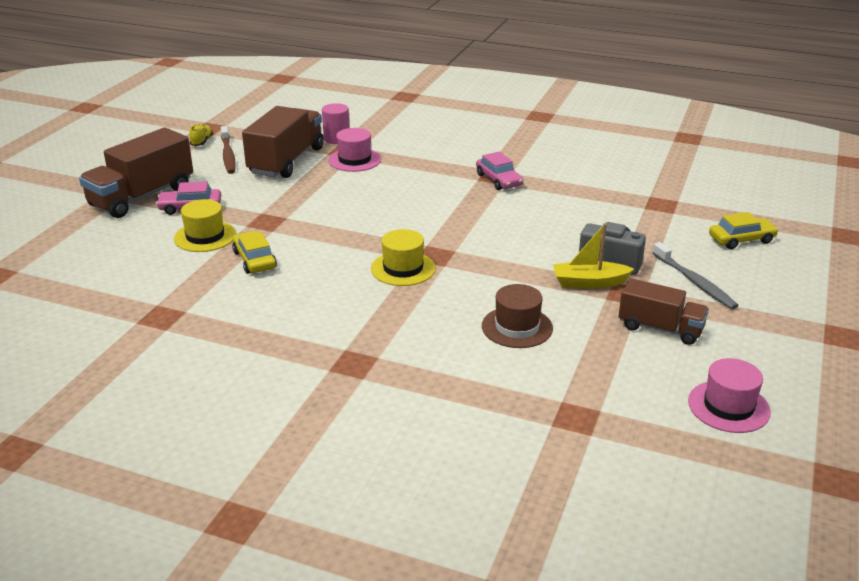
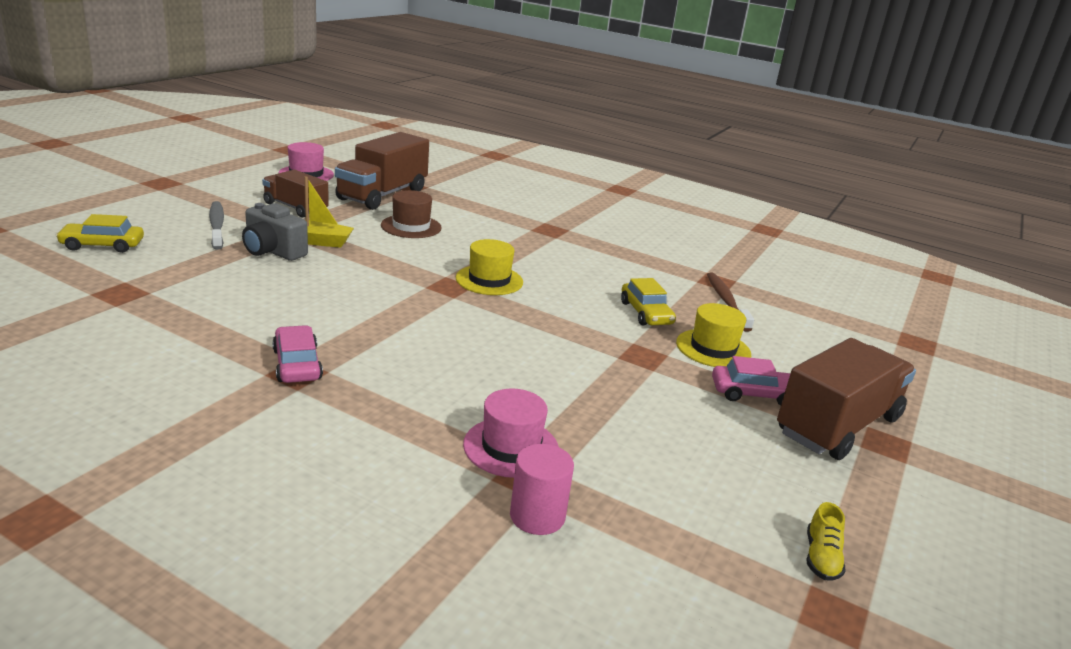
camera: 175 degrees left, 5 degrees down
(228, 155) = (747, 502): brown toothbrush -> brown toothbrush (726, 301)
(286, 161) = (633, 466): brown truck -> brown truck (382, 195)

